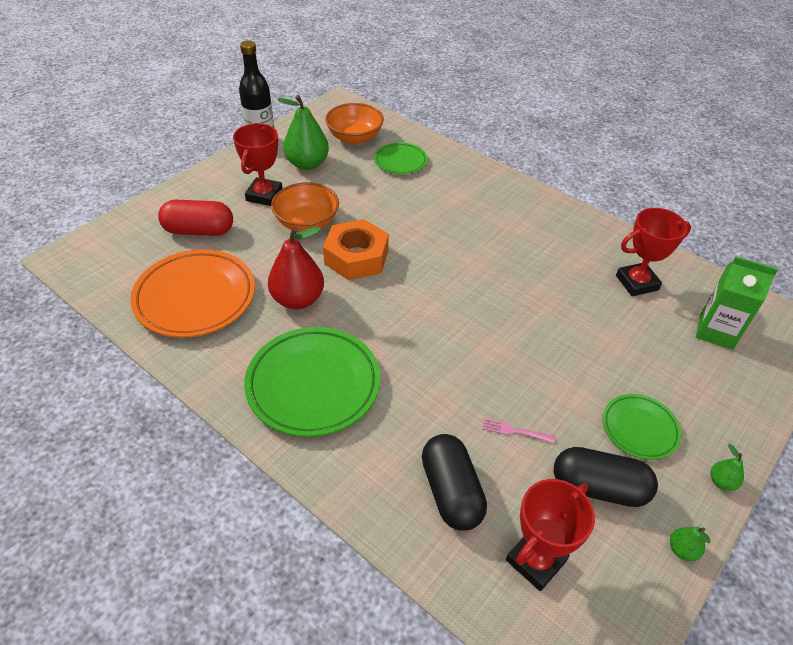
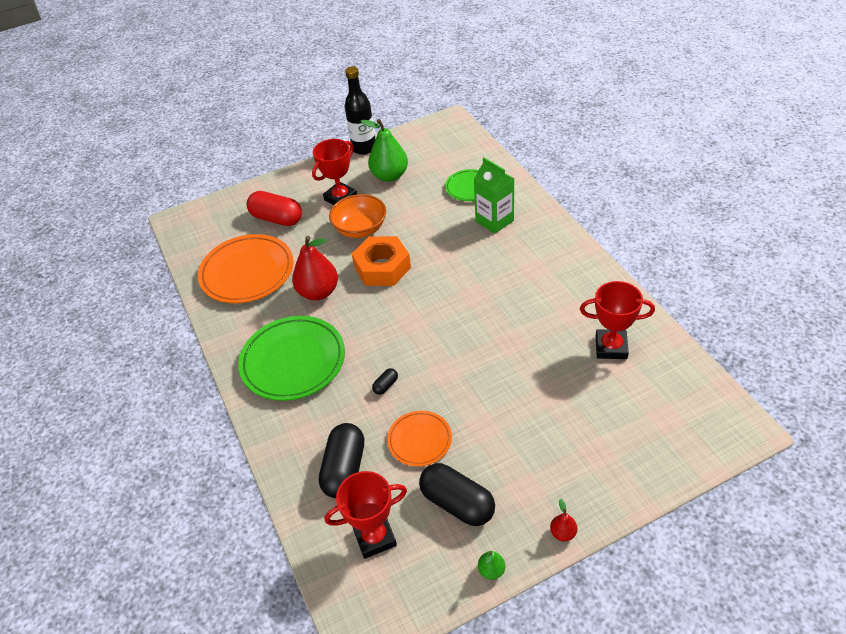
camera: 30 degrees right, 0 degrees up
(354, 137) = (443, 158): orange bowl -> none
(439, 382) = (385, 385): none -> black capsule
(514, 431) = (419, 440): pink fork -> orange plate
(639, 429) = (523, 470): green plate -> none
(716, 331) = (655, 410): green carton -> green carton (494, 221)
(721, 482) = (563, 533): green pear -> red pear

